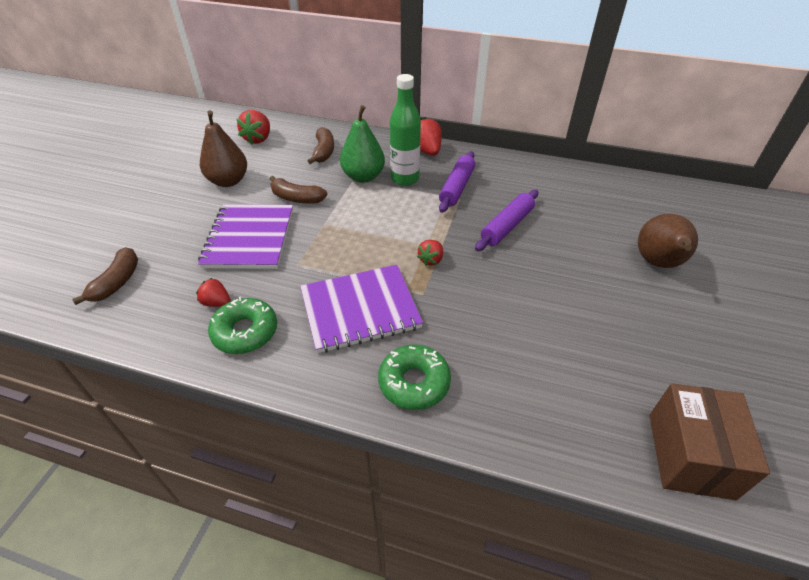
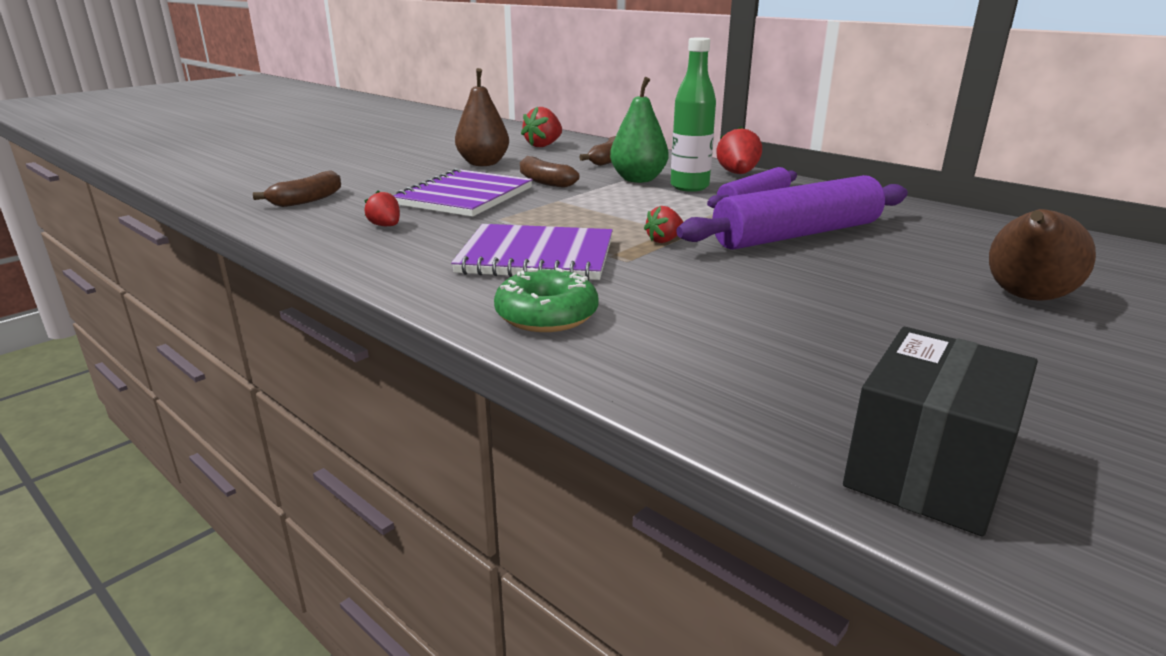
camera: 25 degrees right, 20 degrees down
(245, 332) = (393, 247): green donut -> none
(507, 226) = (797, 235): purple rolling pin -> purple rolling pin, size x1.66
(690, 455) = (927, 470): brown box -> black box

